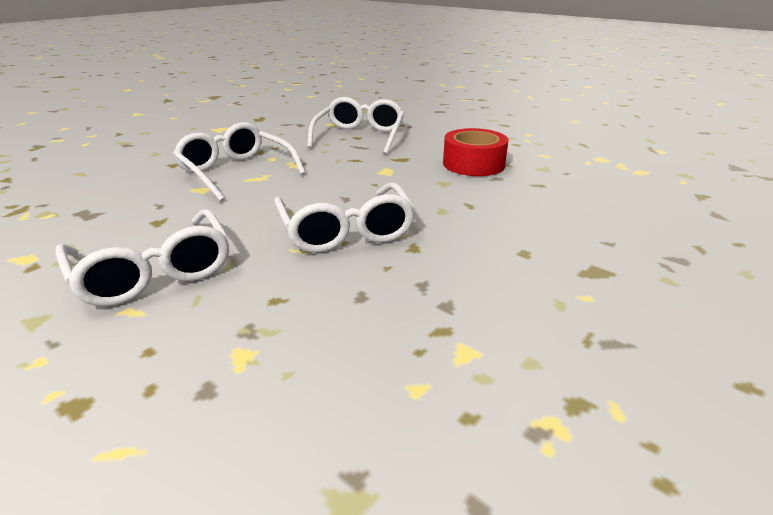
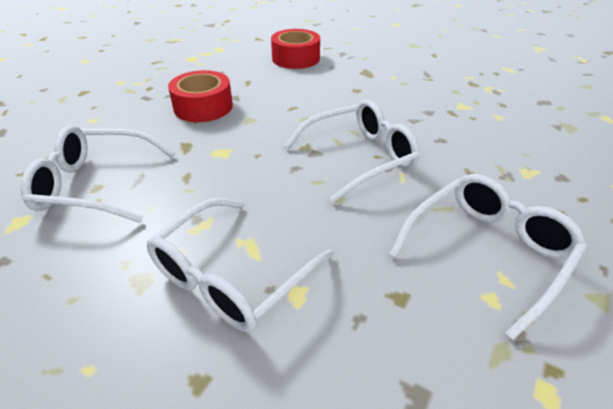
camera: 100 degrees left, 10 degrees up
(631, 217) = (296, 58): none -> red tape

